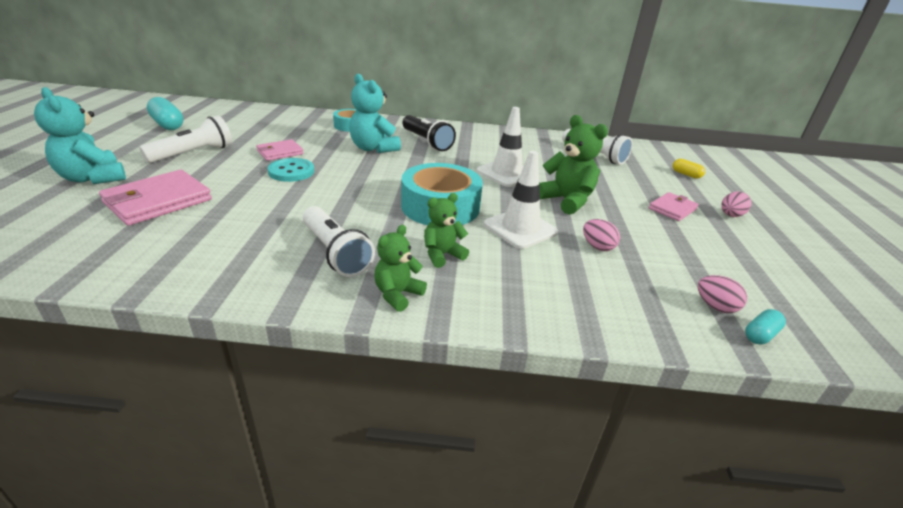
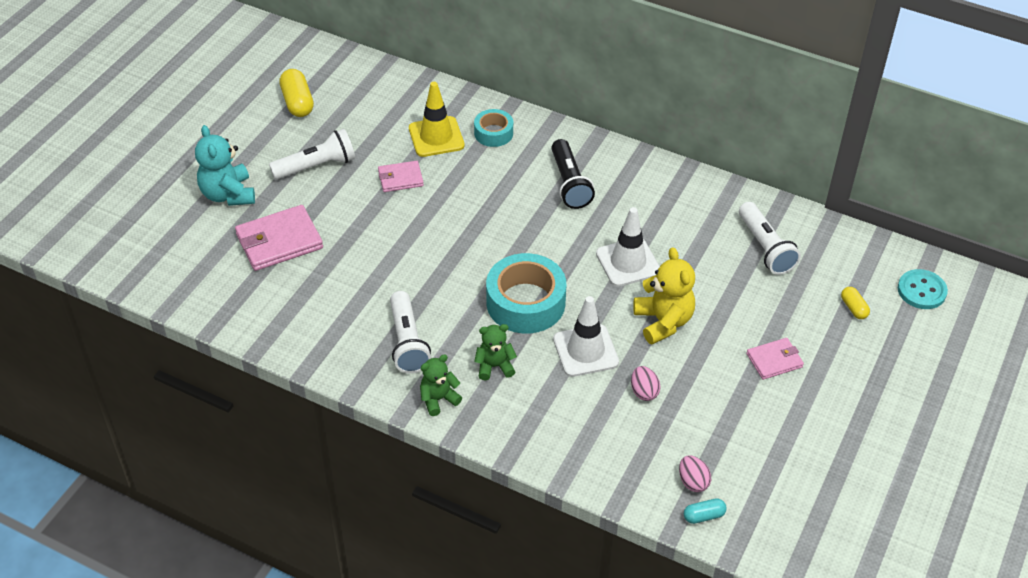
camera: 25 degrees right, 15 degrees up
(167, 125) = (297, 102): turquoise capsule -> yellow capsule
(291, 171) = (403, 216): turquoise button -> turquoise button (921, 291)
(303, 131) = (436, 137): none -> yellow traffic cone
(373, 148) = (501, 187): turquoise teddy bear -> none
(566, 200) = (663, 322): green teddy bear -> yellow teddy bear
(730, 215) = (834, 385): pink egg -> none

